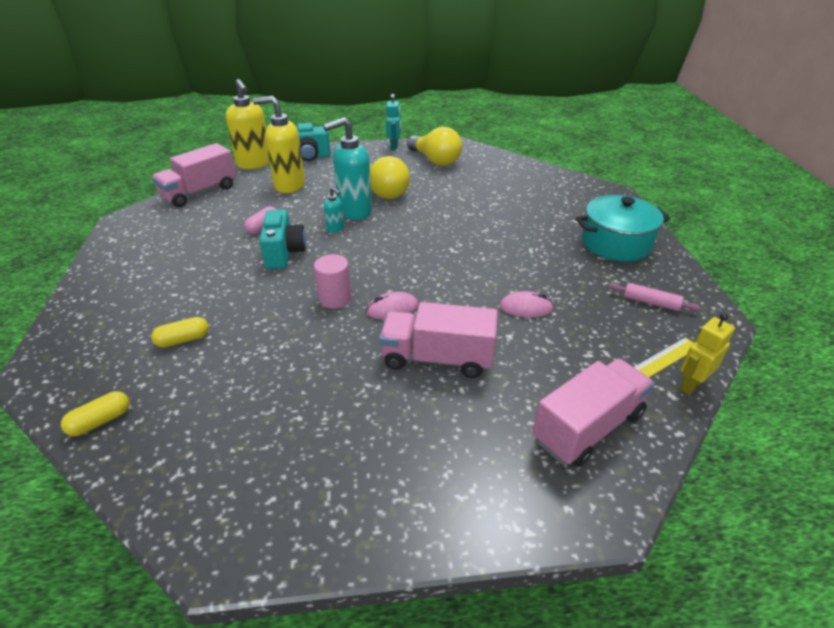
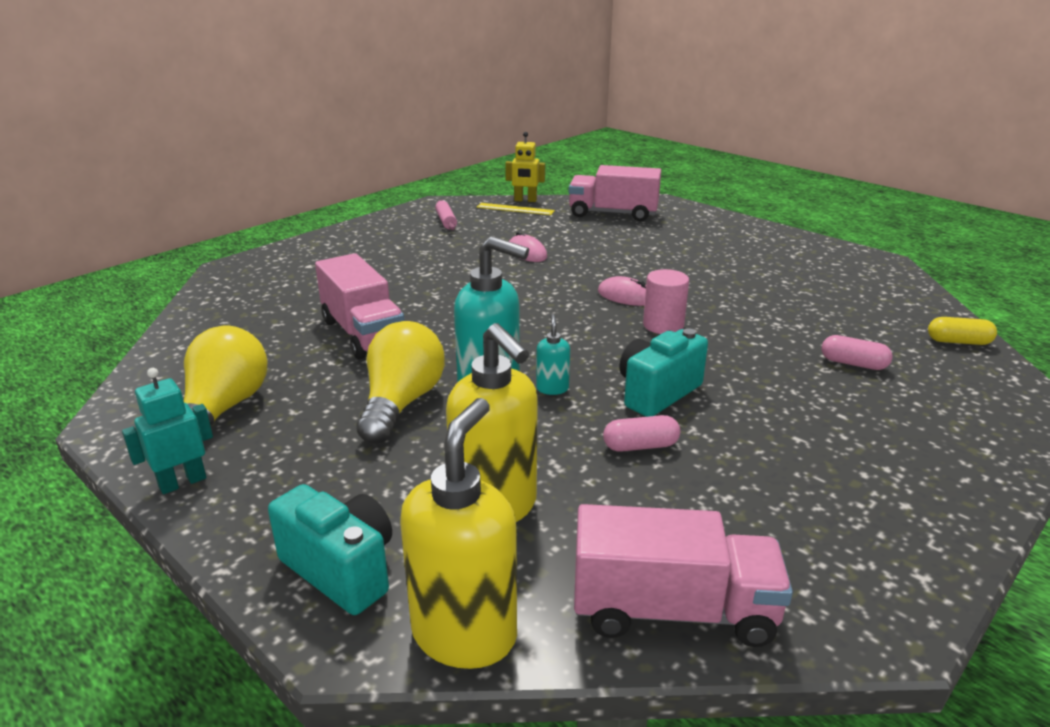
camera: 130 degrees left, 10 degrees down
(183, 340) = (853, 364): yellow capsule -> pink capsule
(437, 358) = (643, 262): pink truck -> pink truck (363, 333)
(616, 243) = (360, 246): turquoise pot -> none

